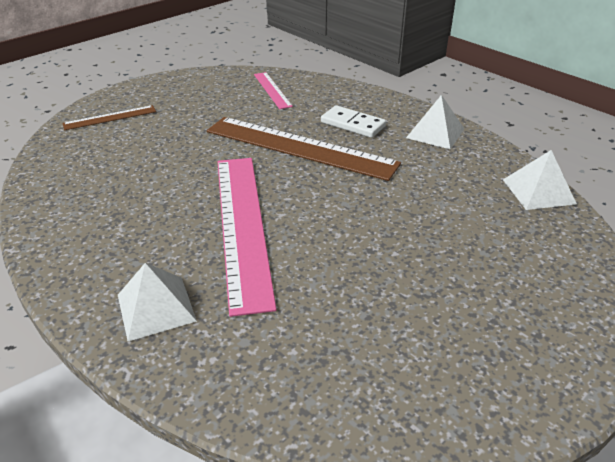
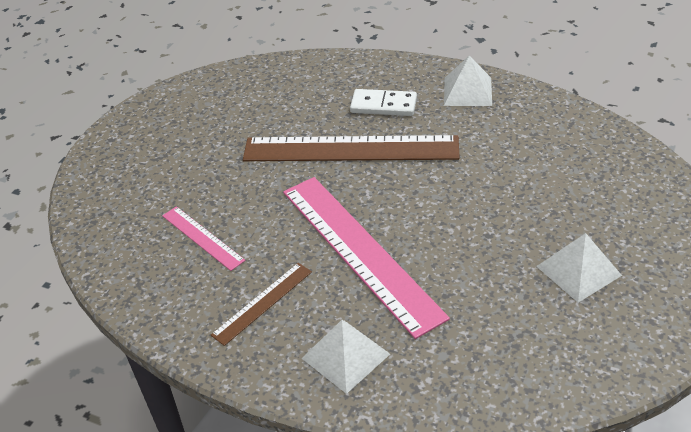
camera: 20 degrees left, 5 degrees up
(110, 117) = (121, 177): brown ruler -> brown ruler (262, 303)
(272, 90) = (271, 87): pink ruler -> pink ruler (202, 237)
(538, 191) = (592, 127): white pyramid -> white pyramid (578, 270)

